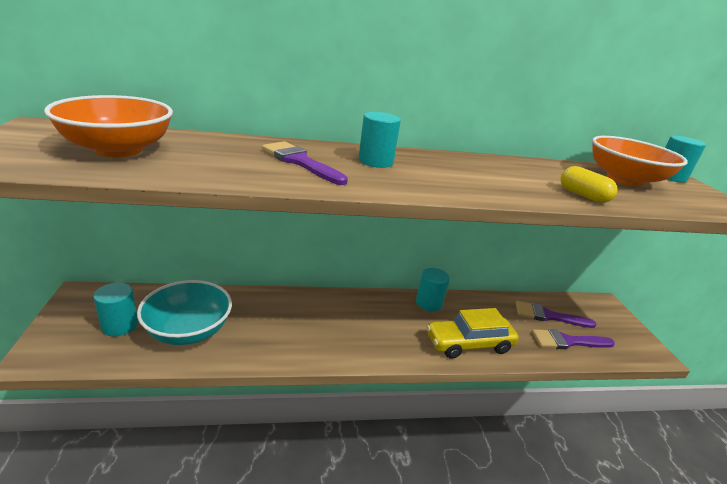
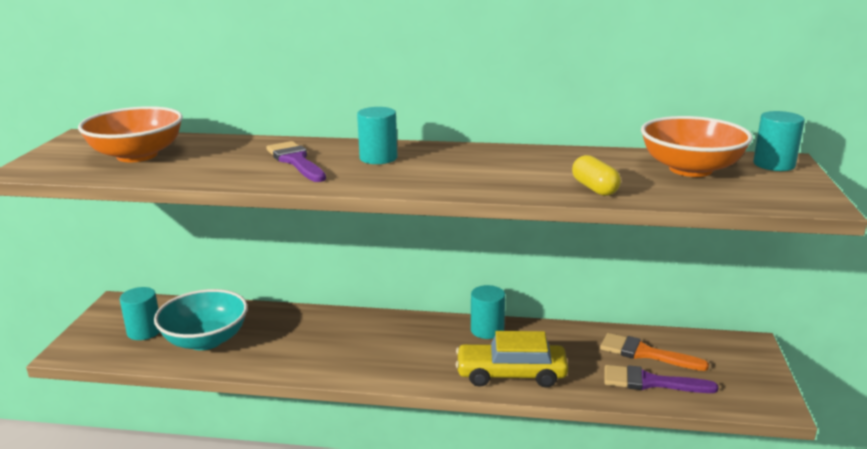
camera: 20 degrees right, 5 degrees down
(548, 316) = (645, 353): purple brush -> orange brush

